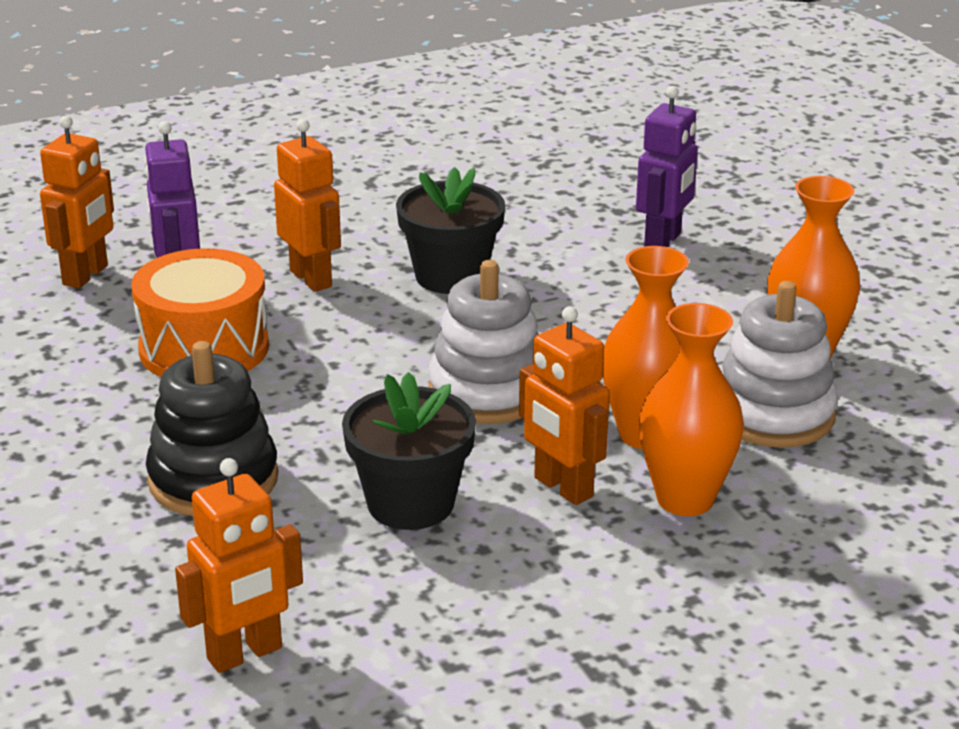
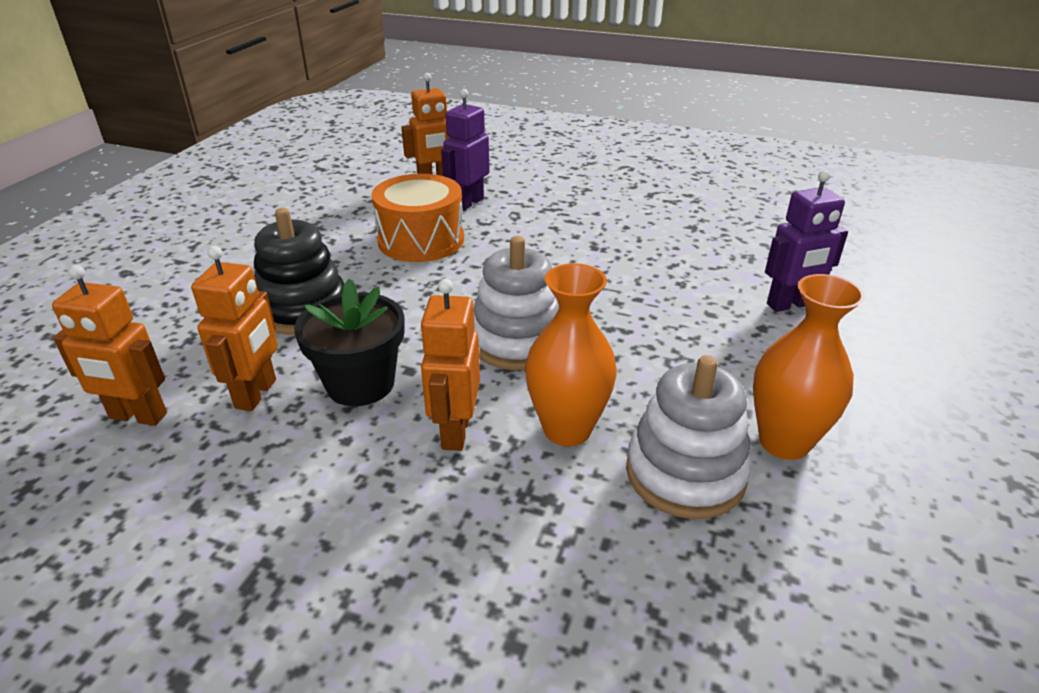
camera: 45 degrees right, 5 degrees up
(311, 278) = (533, 230): orange robot -> orange robot (256, 394)
(451, 276) = (611, 263): black flower pot -> none
(685, 499) = (516, 496): orange vase -> none

